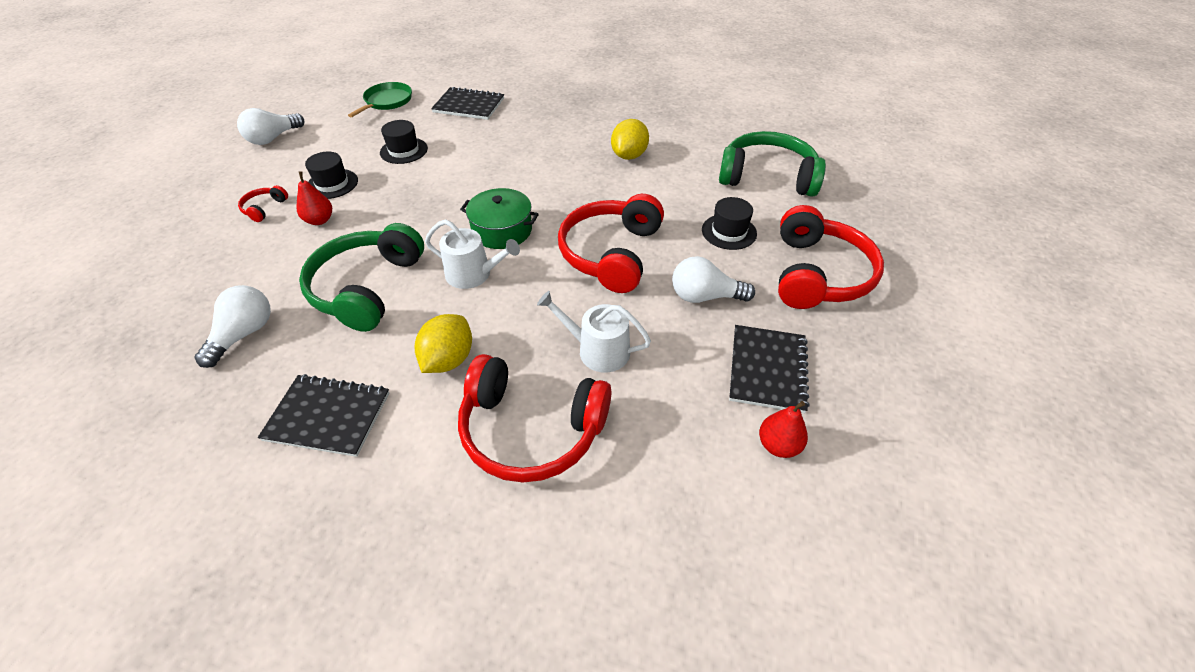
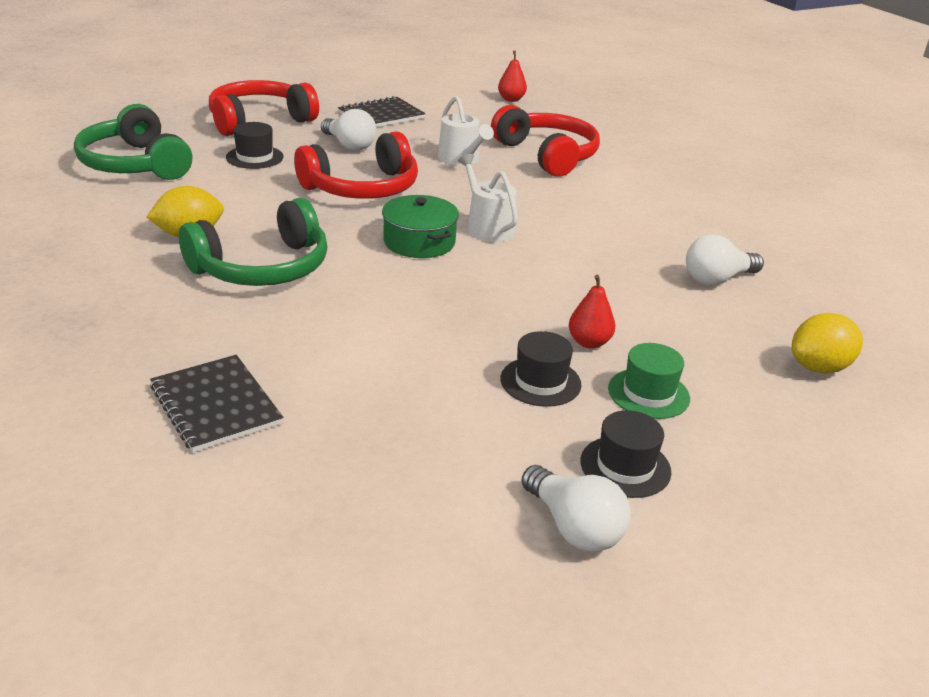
camera: 140 degrees left, 15 degrees down
(264, 208) = (648, 393): red headphones -> green hat
(273, 138) = (574, 527): white light bulb -> white light bulb turned 60 degrees clockwise
(328, 416) = (670, 210): black notebook -> none
(367, 288) = (587, 260): green headphones -> green headphones (262, 267)
(387, 101) = (313, 500): green pan -> none
(404, 150) = (403, 380): black hat -> black hat (625, 466)
(448, 359) = (564, 197): yellow lemon -> yellow lemon (819, 367)
(778, 445) = (429, 103): red pear -> red pear (511, 99)

